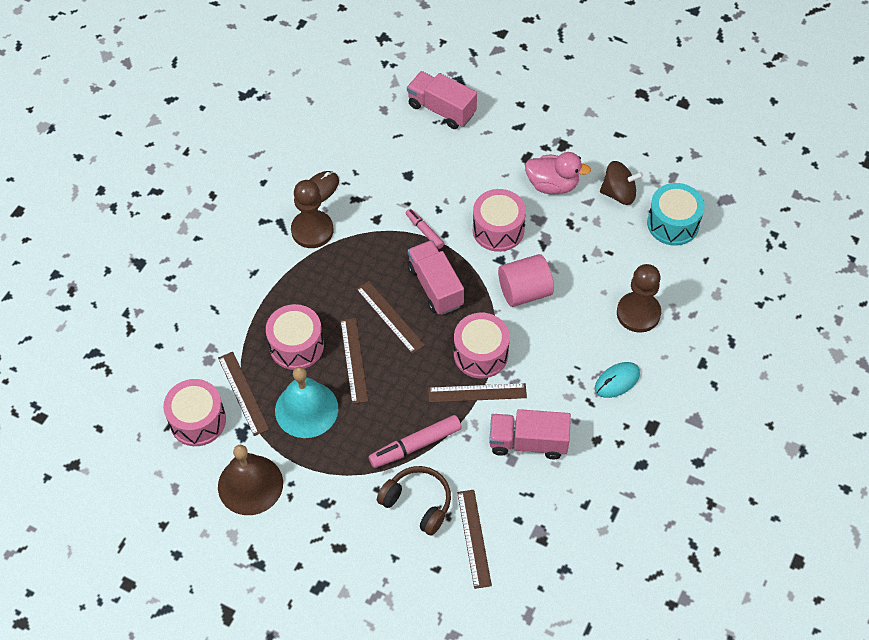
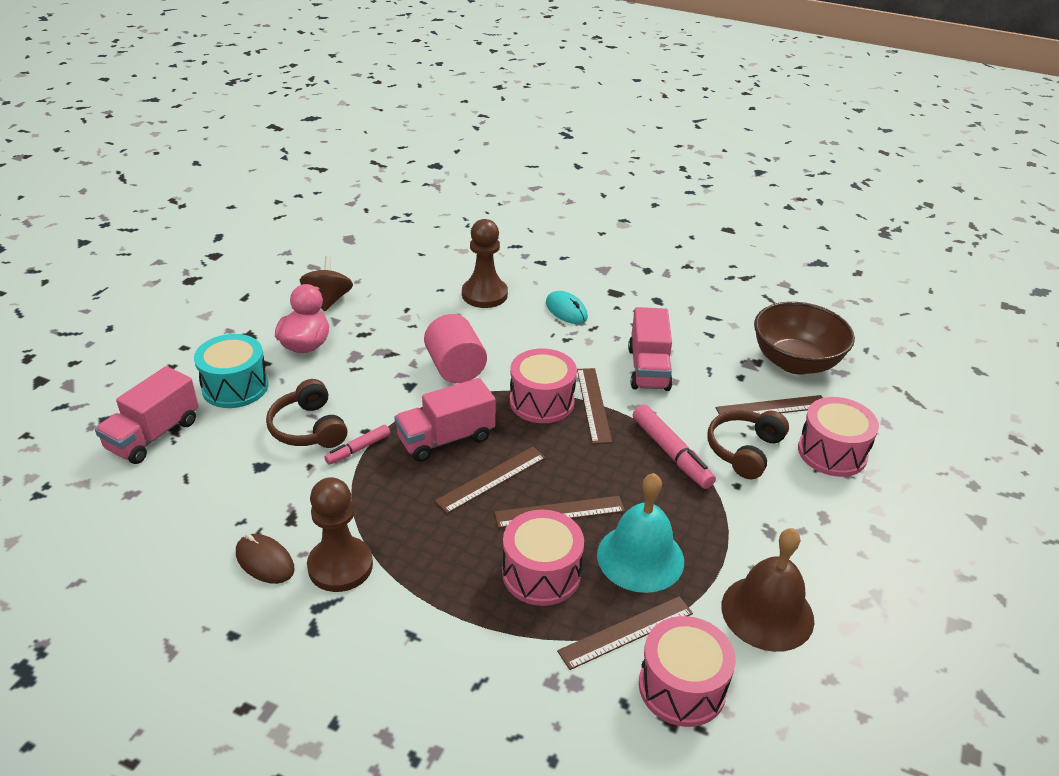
camera: 95 degrees left, 20 degrees down
(448, 198) = (308, 428): none -> brown headphones
(498, 230) = (365, 387): pink drum -> pink drum (832, 452)
(542, 575) = (795, 362): none -> brown bowl
(673, 224) = (374, 269): turquoise drum -> turquoise drum (235, 387)

